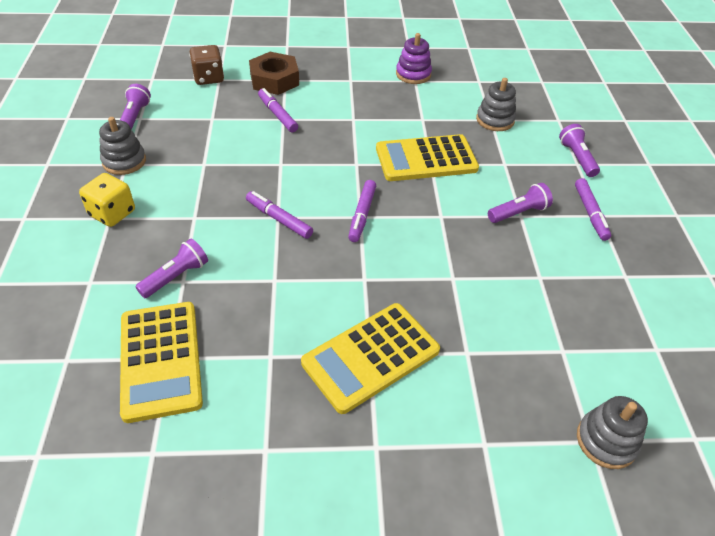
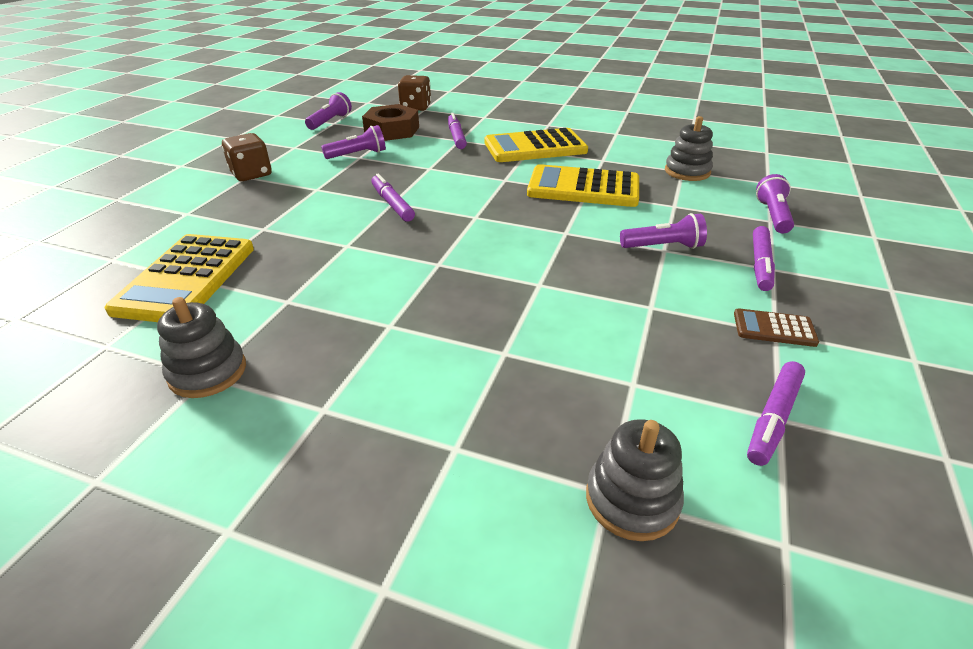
camera: 25 degrees right, 10 degrees down
(112, 213) = (251, 174): yellow dice -> brown dice
(124, 161) = (294, 145): grey stacking toy -> grey stacking toy (208, 372)
(176, 276) = (260, 224): purple flashlight -> purple flashlight (358, 154)
(274, 80) = (474, 115): brown nut -> brown nut (392, 130)
(362, 215) = (478, 216): purple marker -> purple marker (773, 418)
(371, 357) = (389, 328): yellow calculator -> yellow calculator (535, 147)
(413, 74) = (617, 129): purple stacking toy -> none
(623, 273) = (774, 328): none -> brown calculator

